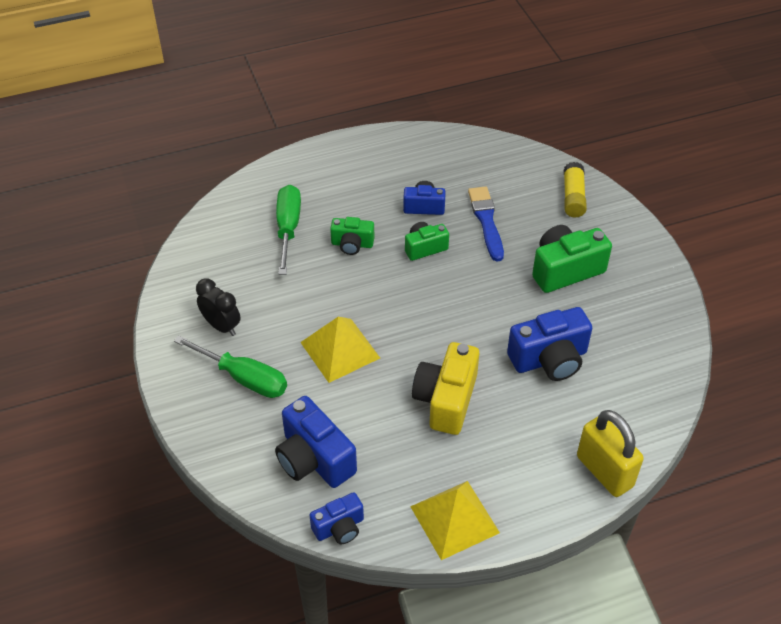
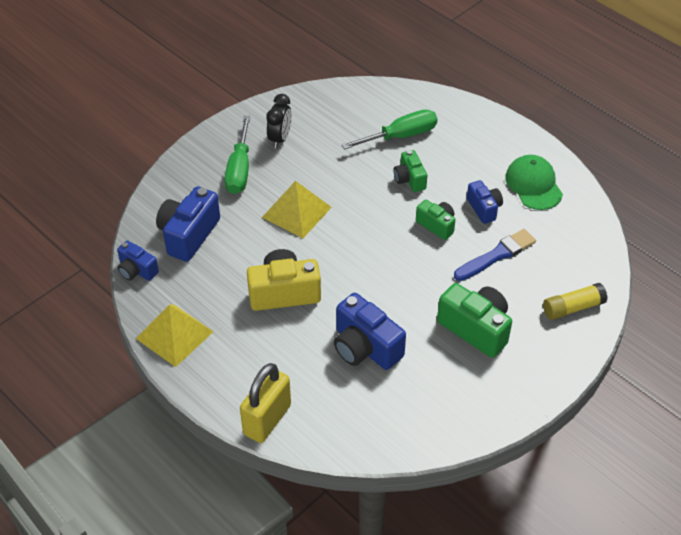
camera: 65 degrees right, 0 degrees up
(415, 162) = (533, 185): none -> green cap

